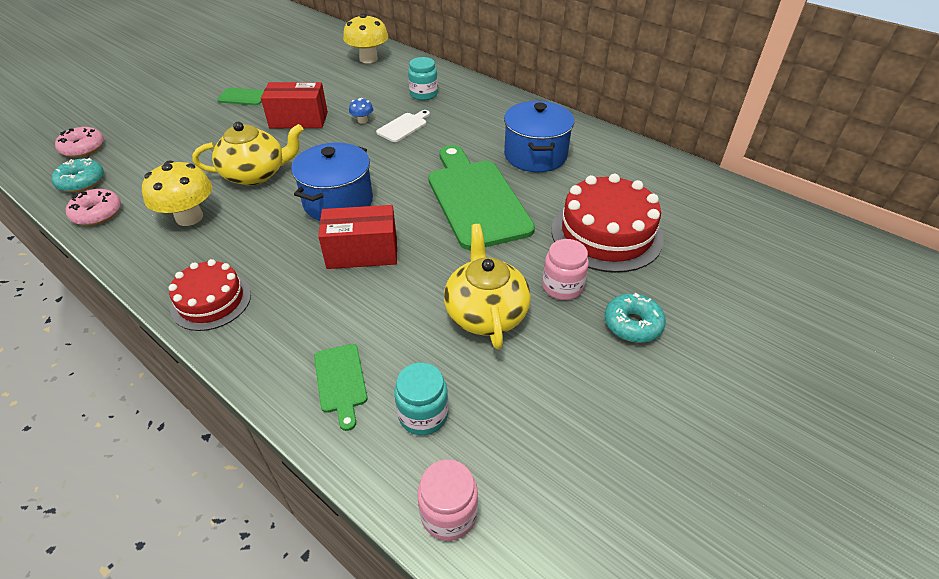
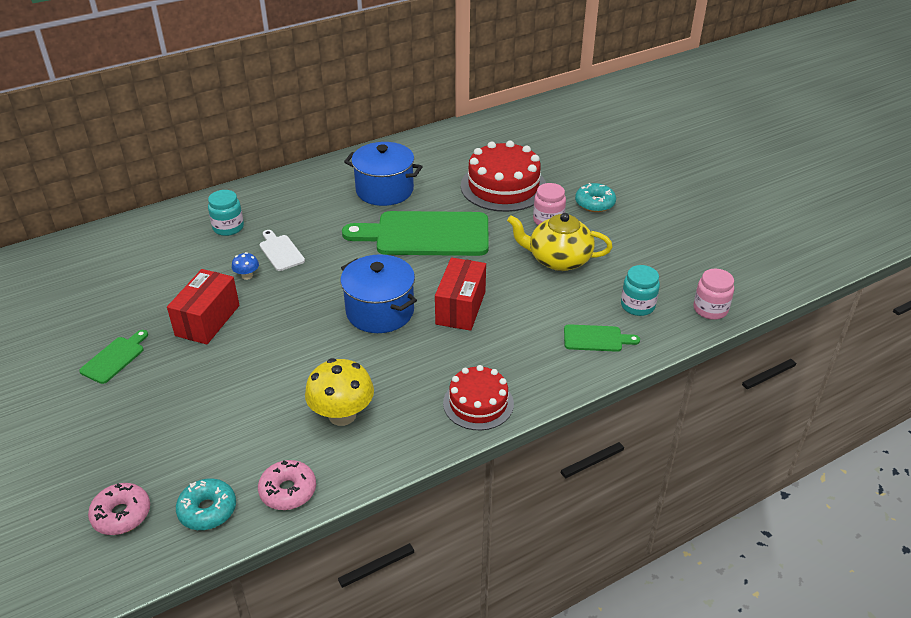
camera: 70 degrees left, 5 degrees down
(256, 174) = (295, 362): yellow teapot -> none
(368, 59) = (110, 250): yellow mushroom -> none

